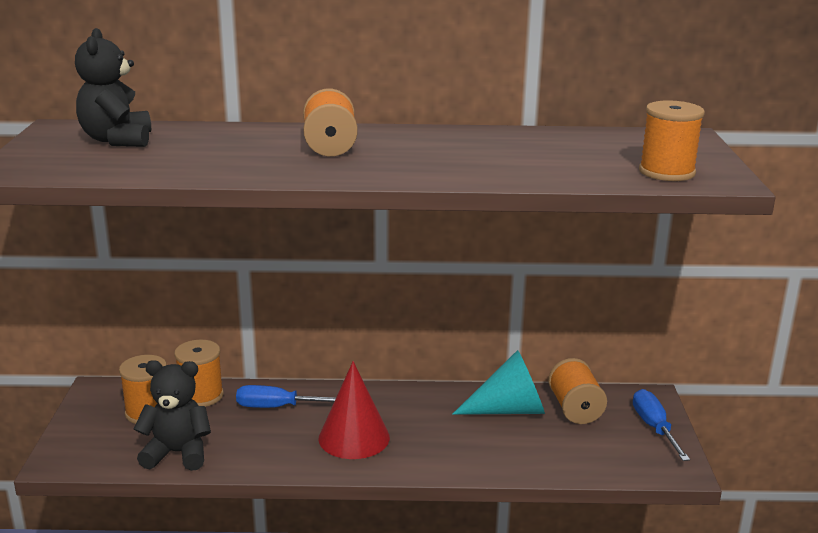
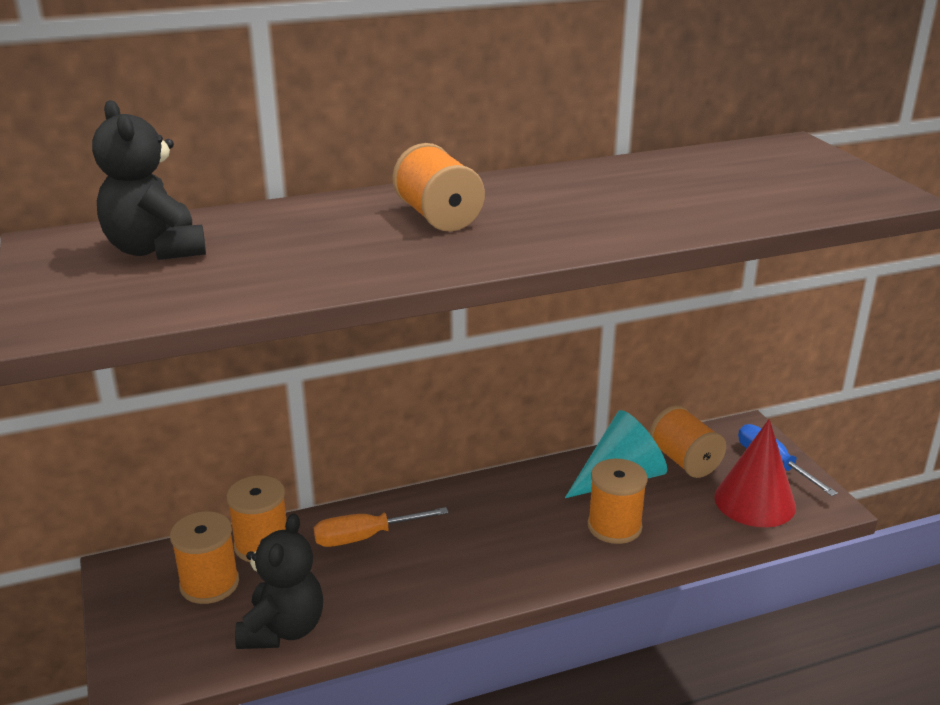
camera: 20 degrees left, 5 degrees up
(177, 453) = (283, 629): black teddy bear -> black teddy bear turned 120 degrees clockwise
(278, 407) = (365, 537): blue screwdriver -> orange screwdriver
(354, 437) = (477, 554): red cone -> red cone (754, 501)
(666, 172) = (828, 194): orange spool -> orange spool (614, 526)

